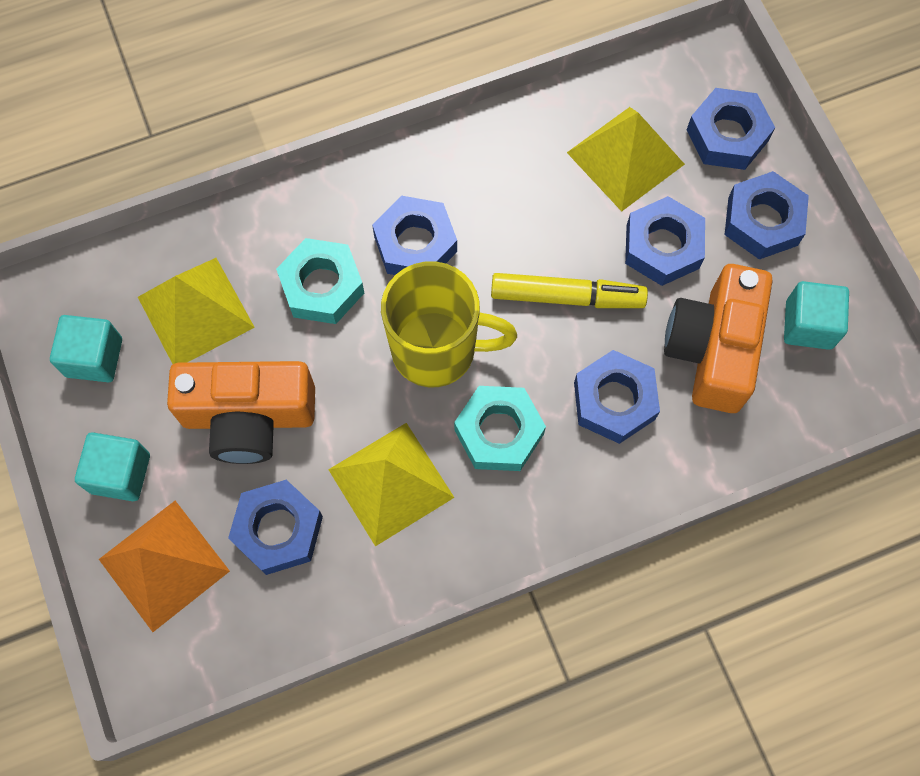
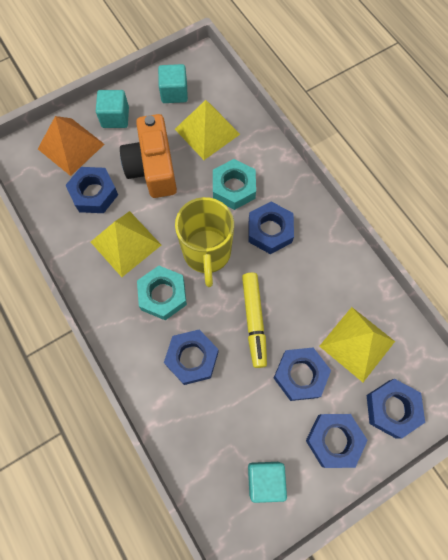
camera: 80 degrees right, 0 degrees up
(713, 349) = (236, 416): orange camera -> none

